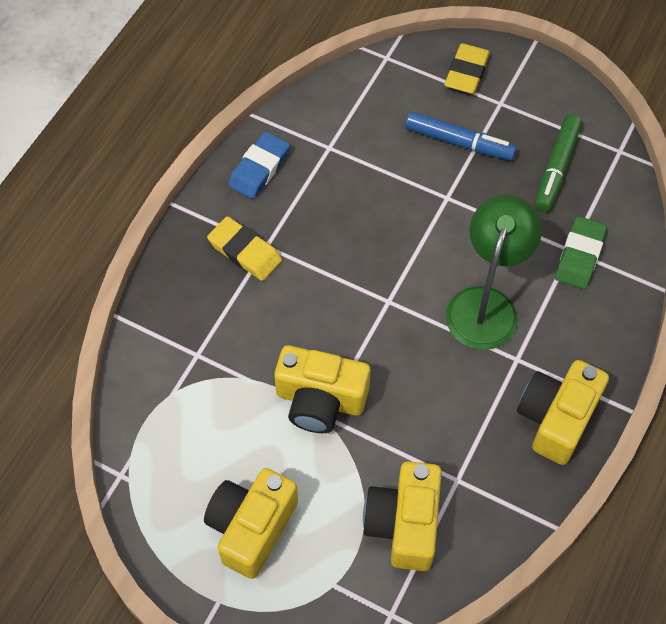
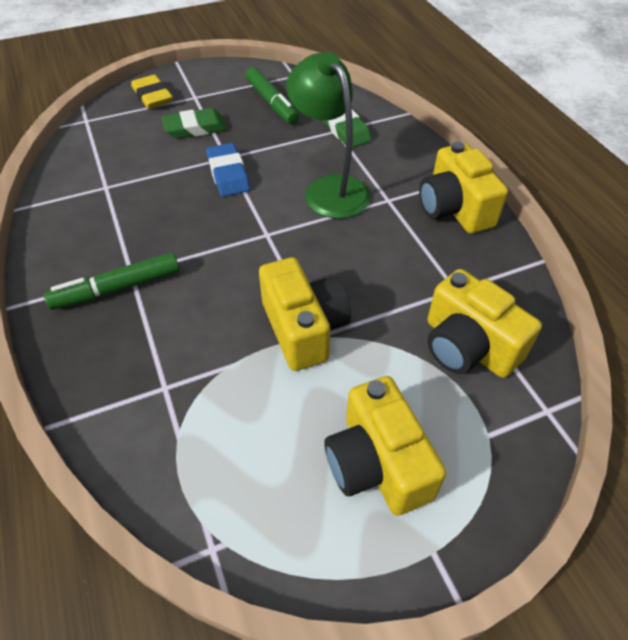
camera: 50 degrees left, 10 degrees down
(245, 252) = (117, 289): yellow eraser -> green marker
(259, 168) = (63, 233): blue eraser -> blue eraser (228, 174)
(320, 400) = (304, 328): yellow camera -> yellow camera turned 75 degrees counterclockwise
(459, 142) = (195, 128): blue marker -> green eraser

